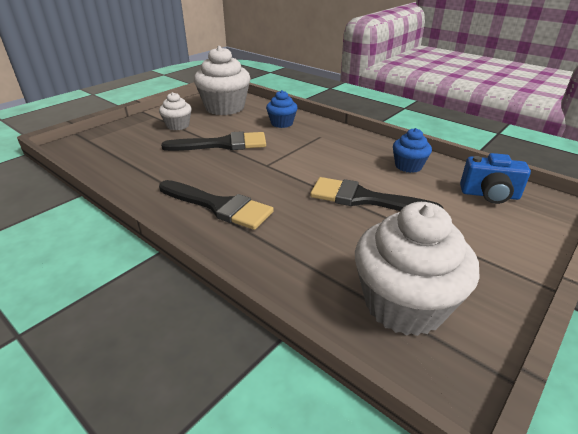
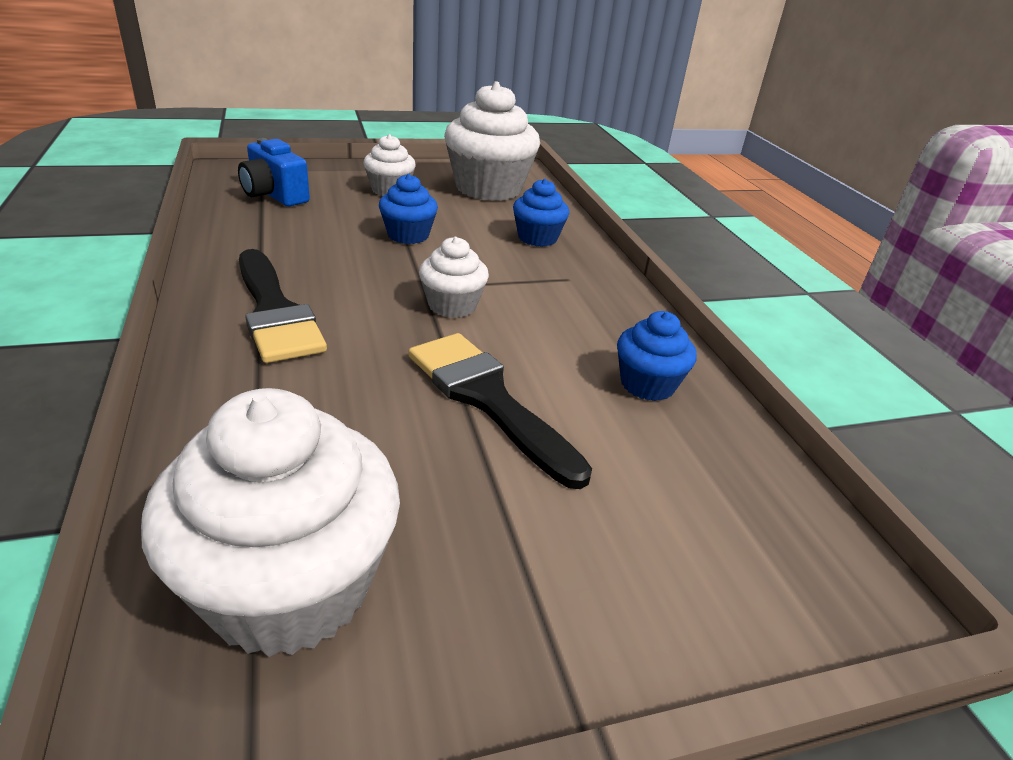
camera: 30 degrees right, 0 degrees up
(223, 144) = (408, 235): black brush -> blue cupcake
(292, 168) = (452, 305): none -> white cupcake
(489, 195) = (732, 505): blue camera -> blue camera (274, 195)

